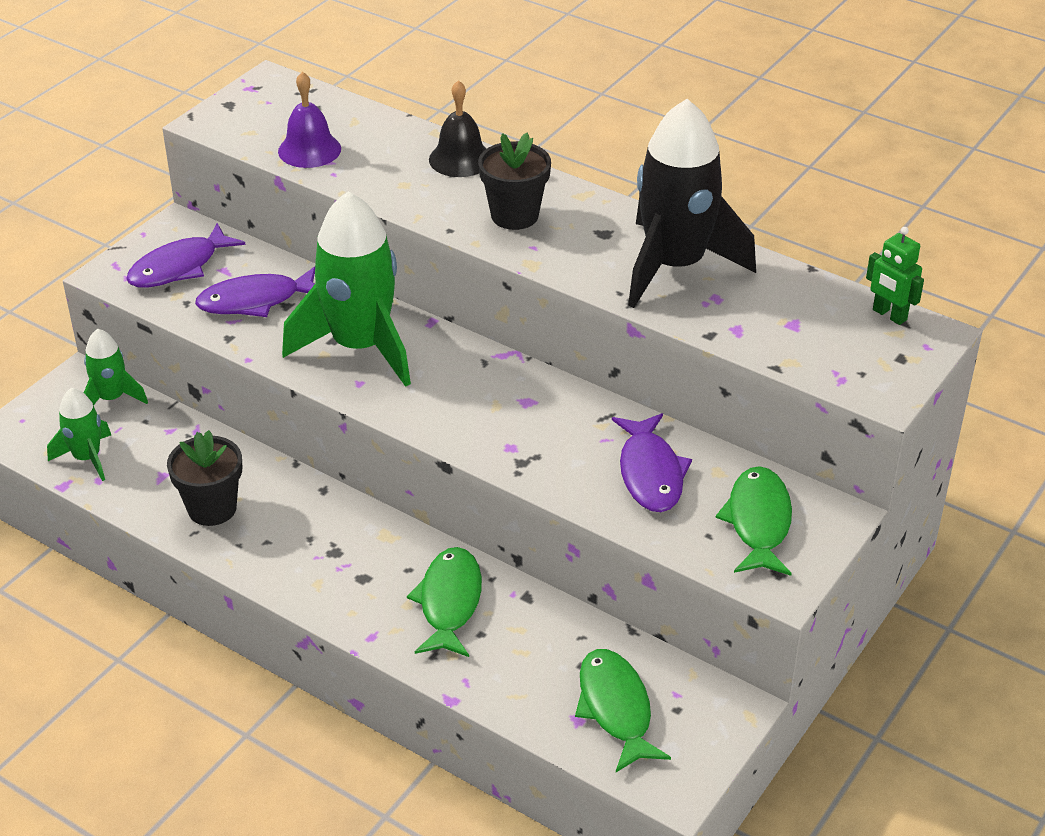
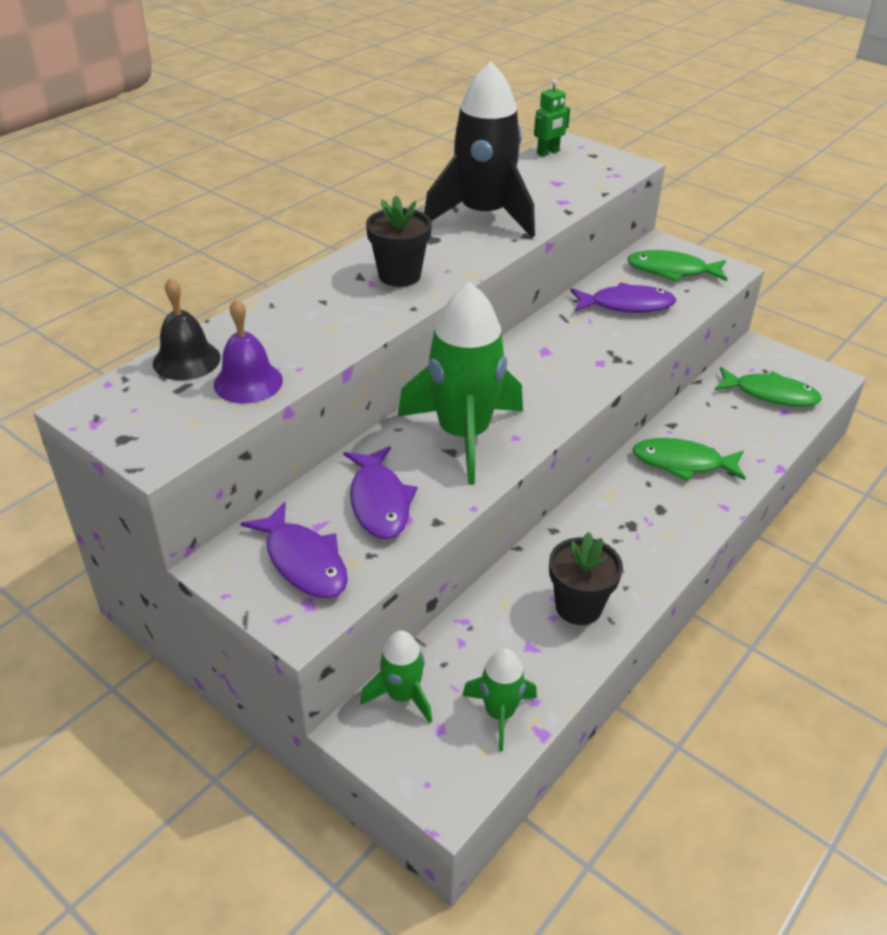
camera: 85 degrees left, 0 degrees up
(460, 159) = (300, 296): black bell -> black bell (186, 360)
(616, 708) = (770, 394): green fish -> green fish turned 150 degrees counterclockwise

